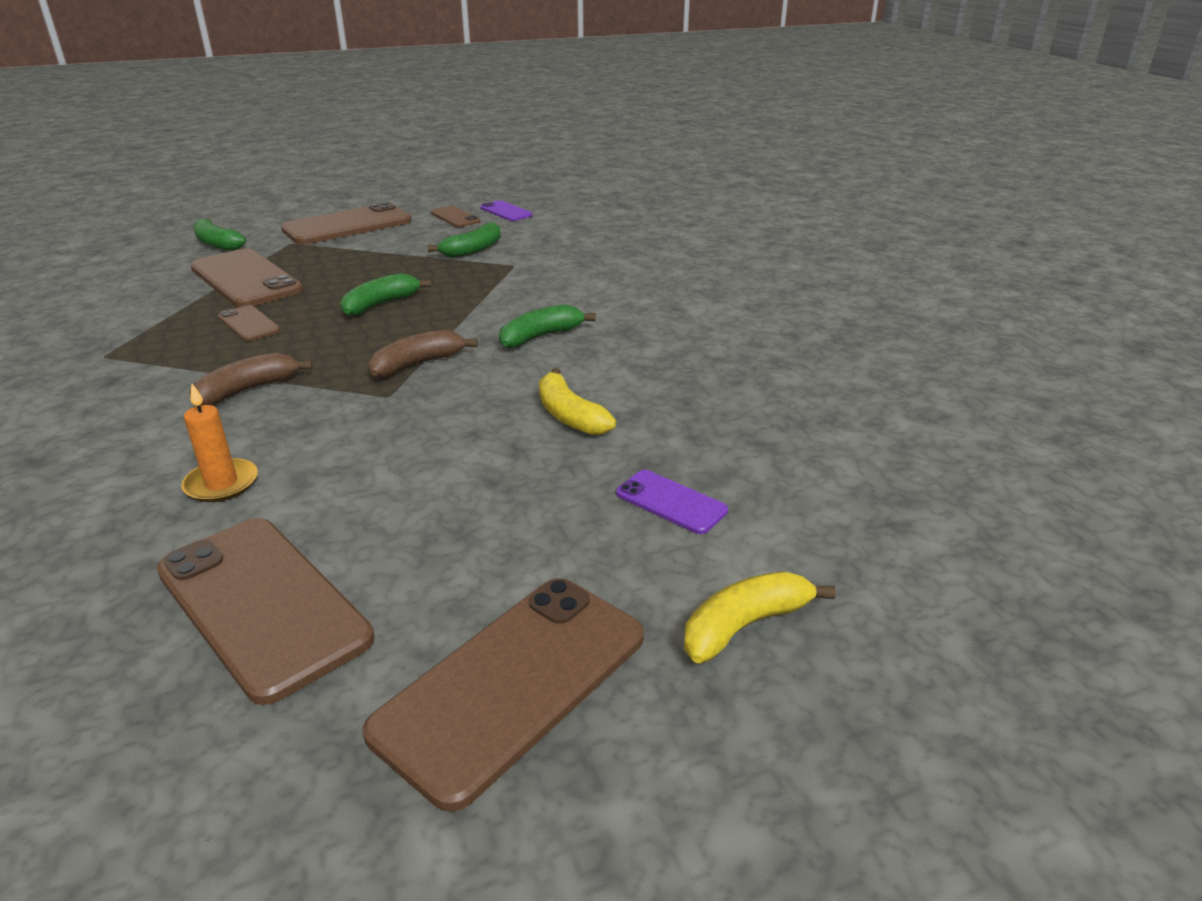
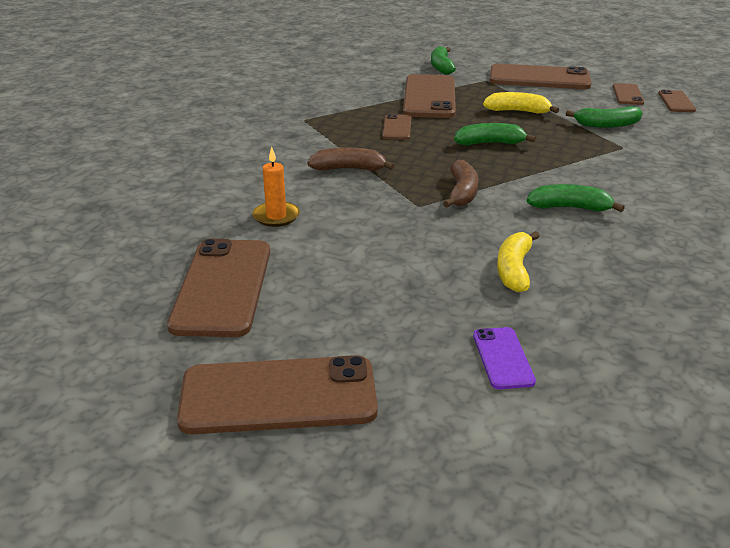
camera: 45 degrees right, 0 degrees up
(418, 364) = (462, 193): brown banana -> brown banana turned 90 degrees clockwise
(506, 211) = (676, 102): purple phone -> brown phone
(745, 625) = (441, 454): yellow banana -> yellow banana (518, 111)

